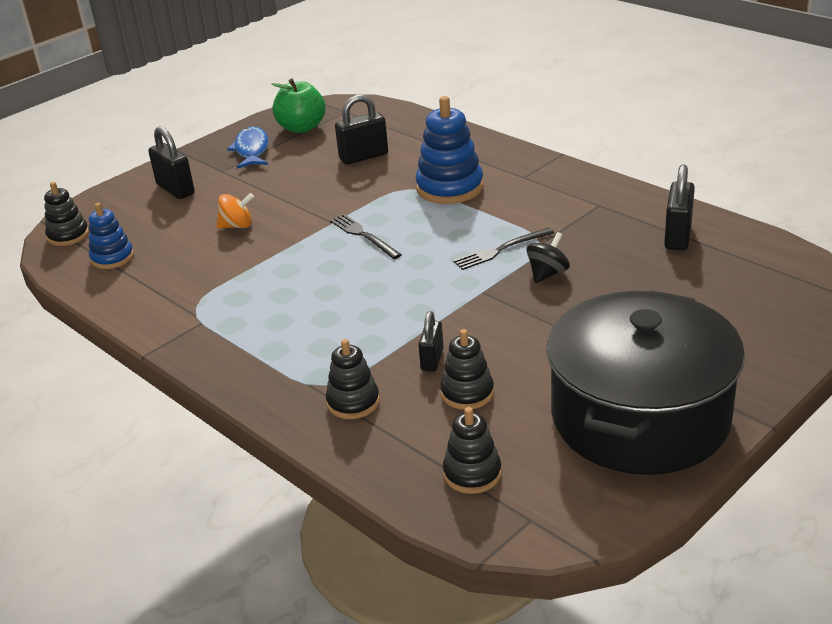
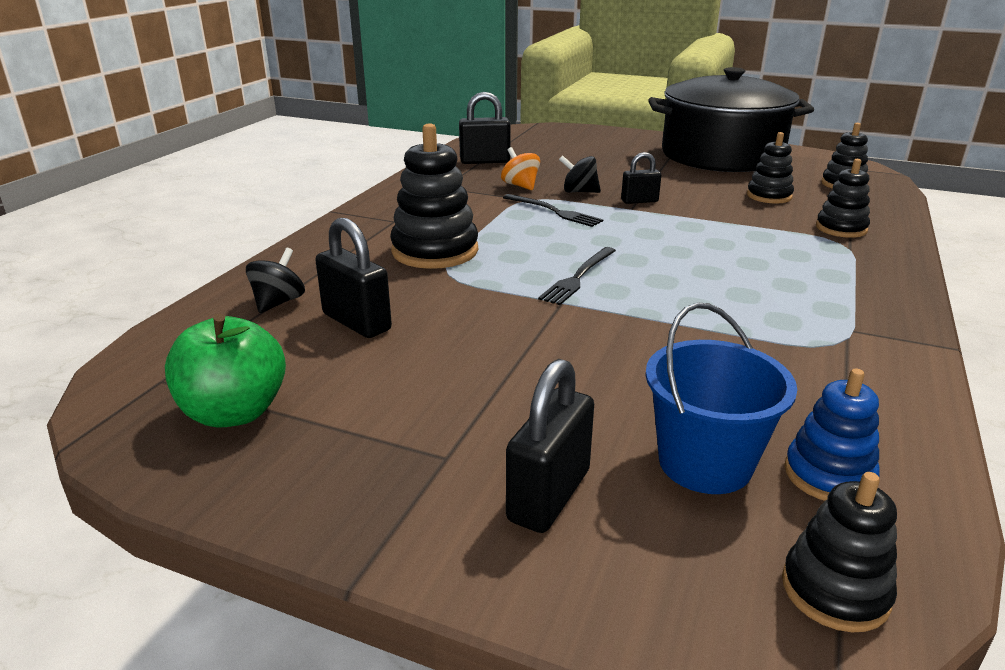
camera: 115 degrees left, 5 degrees down
(153, 229) = (705, 463): none -> blue bucket
(237, 226) = (625, 374): orange spinning top -> orange spinning top (520, 186)
(252, 150) = (344, 447): blue fish -> none
(408, 136) = (278, 302): none -> black spinning top
(432, 359) = (748, 212): black padlock -> black padlock (639, 201)
(450, 188) = (435, 251): blue stacking toy -> black stacking toy

